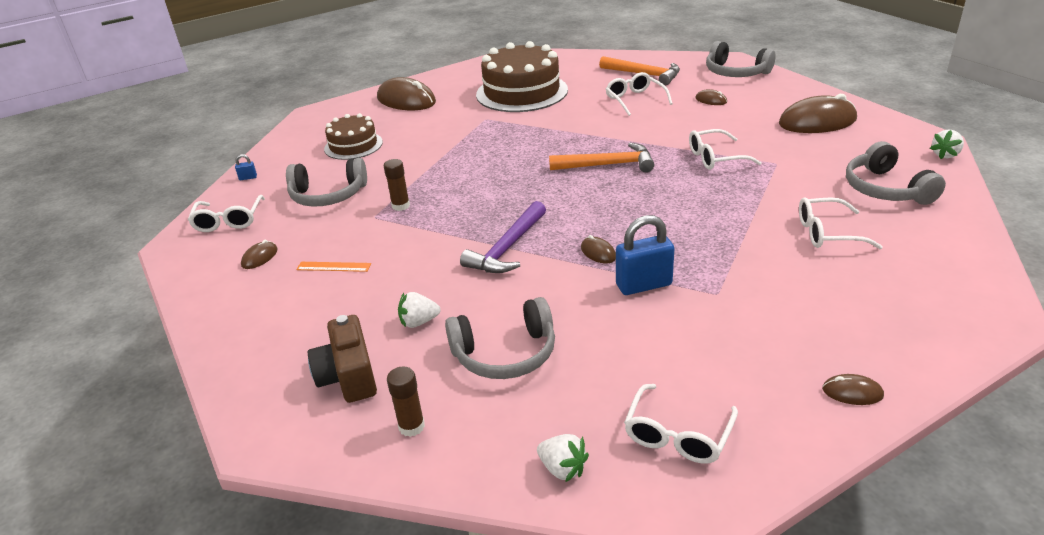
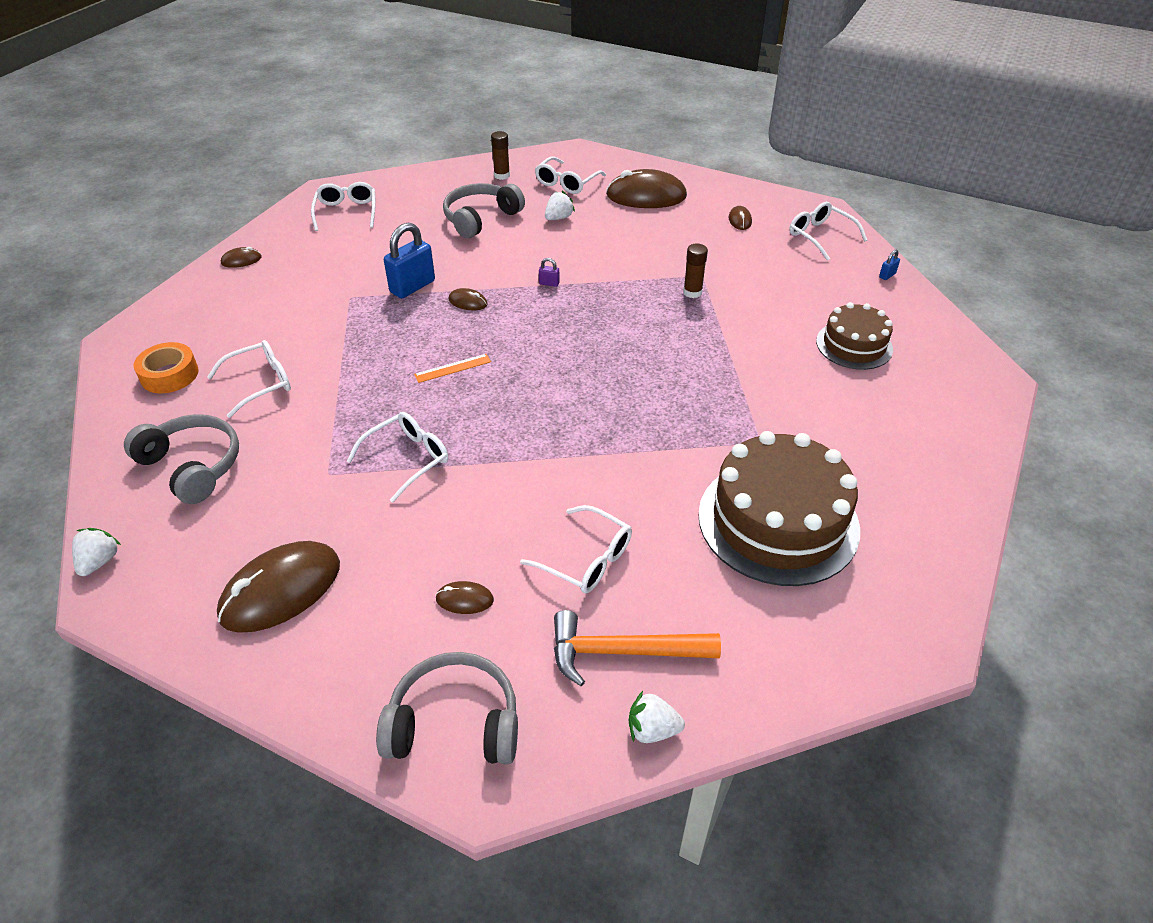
camera: 145 degrees right, 10 degrees up
(328, 195) = (777, 282): grey headphones -> none
(333, 267) = (671, 231): orange ruler -> orange ruler (452, 368)
(348, 376) = (566, 183): brown camera -> white glasses
(406, 100) = (918, 444): brown mouse -> brown mouse (646, 196)
(507, 248) = (549, 283): purple hammer -> purple padlock
(562, 469) = (403, 184): white strawberry -> white strawberry (652, 730)
(607, 165) = (531, 407): orange hammer -> none
(924, 263) = (169, 375): none -> orange tape

